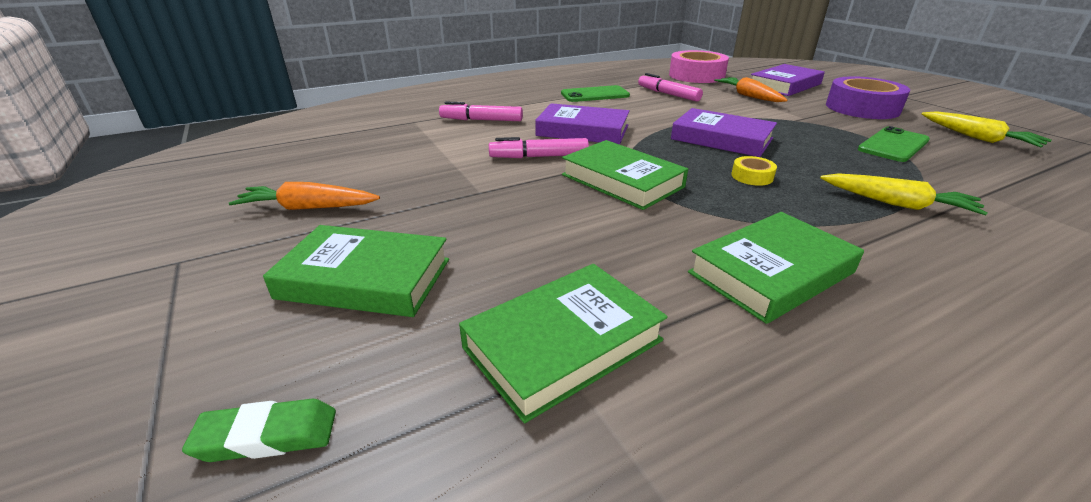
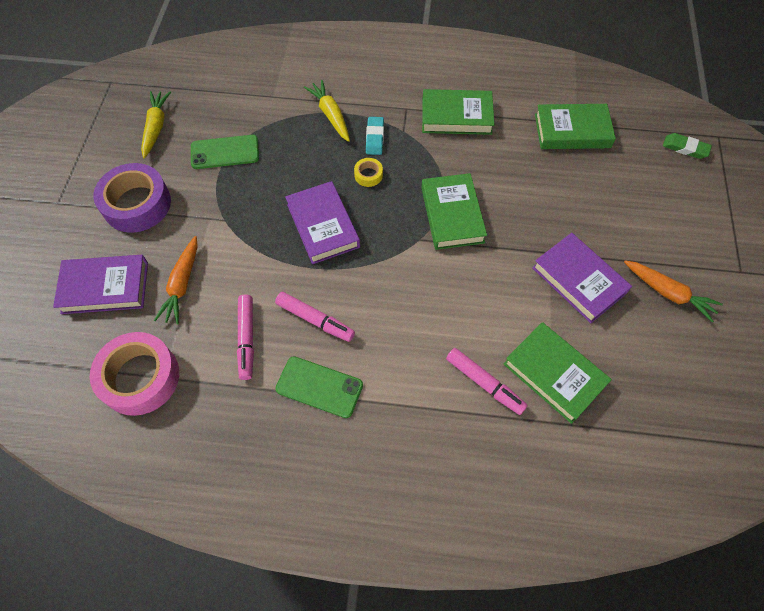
camera: 145 degrees left, 30 degrees up
(365, 278) = (642, 206): green book -> green book (554, 374)
(539, 157) = (481, 278): pink marker -> pink marker (315, 320)
(582, 130) = (412, 303): purple book -> purple book (578, 280)
(810, 205) = (375, 138): none -> turquoise eraser

